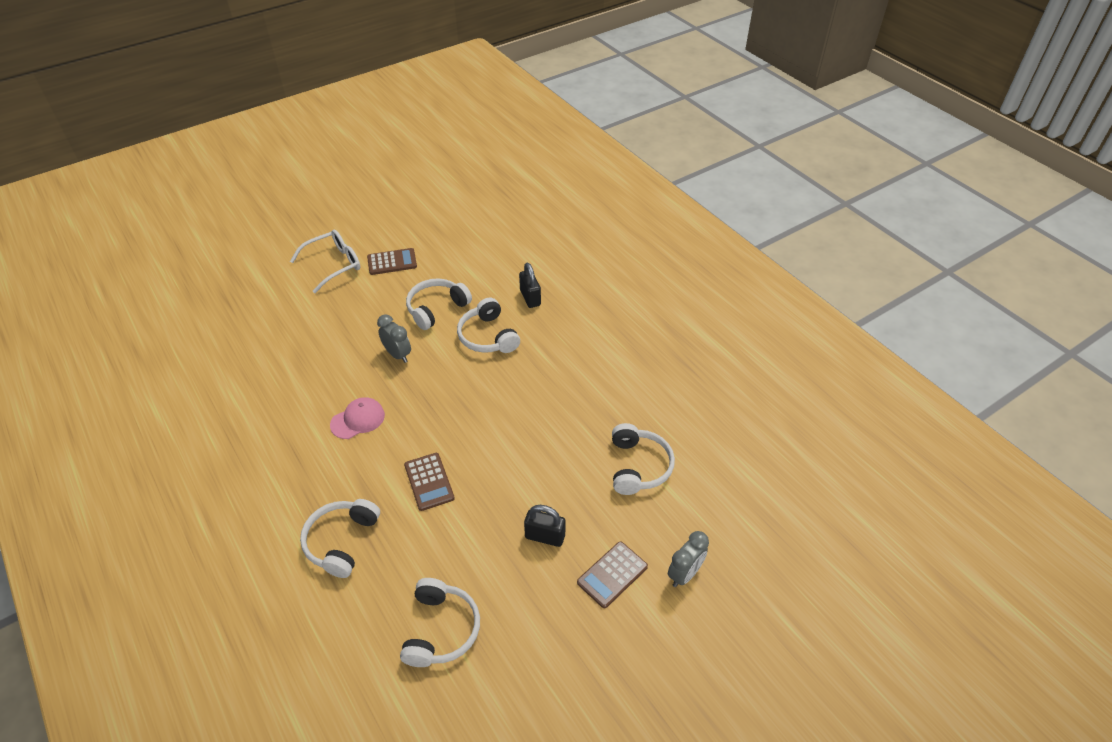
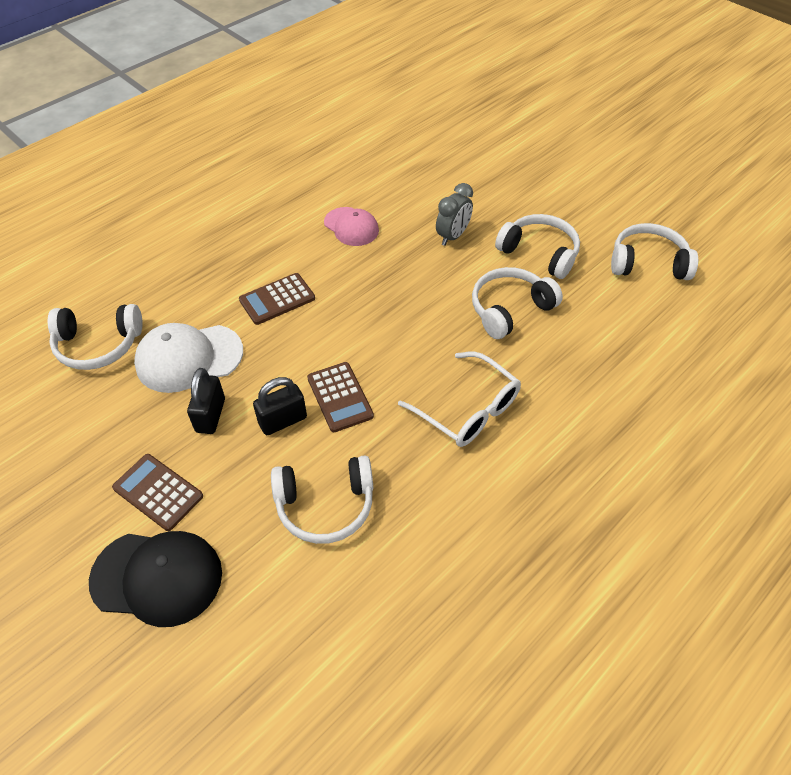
camera: 80 degrees right, 5 degrees up
(333, 265) = (574, 155): white glasses -> white glasses (468, 409)
(341, 541) = (200, 250): white headphones -> white headphones (648, 263)
(392, 262) = (602, 199): brown calculator -> brown calculator (340, 397)
(478, 552) = (189, 358): none -> white cap
(530, 298) = (599, 340): black padlock -> black padlock (283, 420)
(684, 574) = (157, 577): grey clock -> black cap

